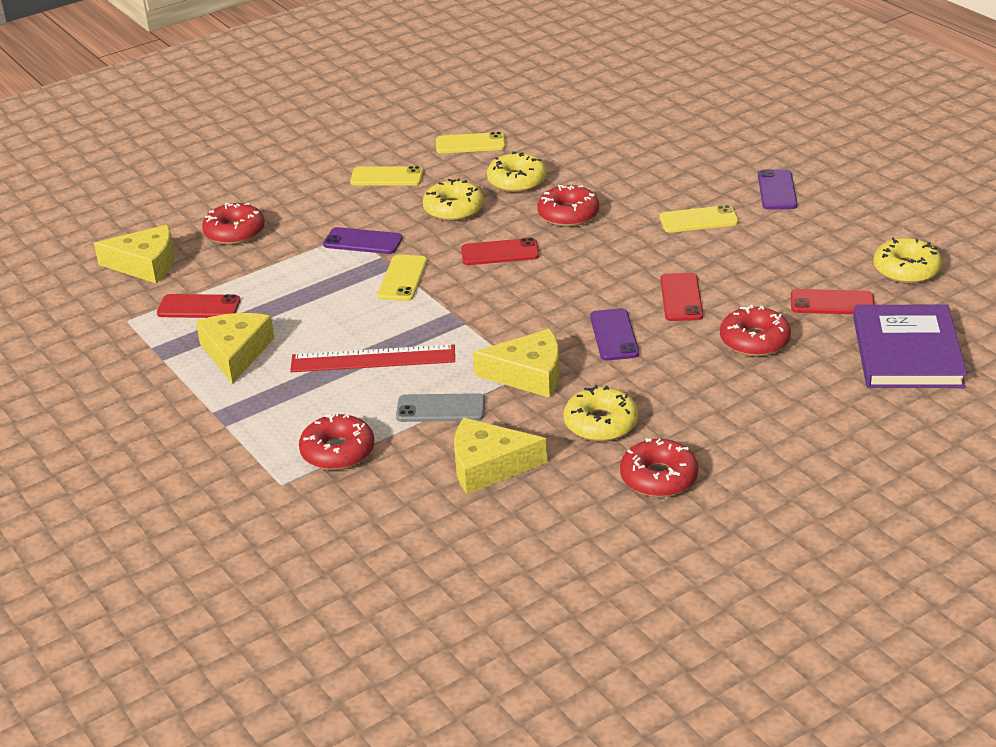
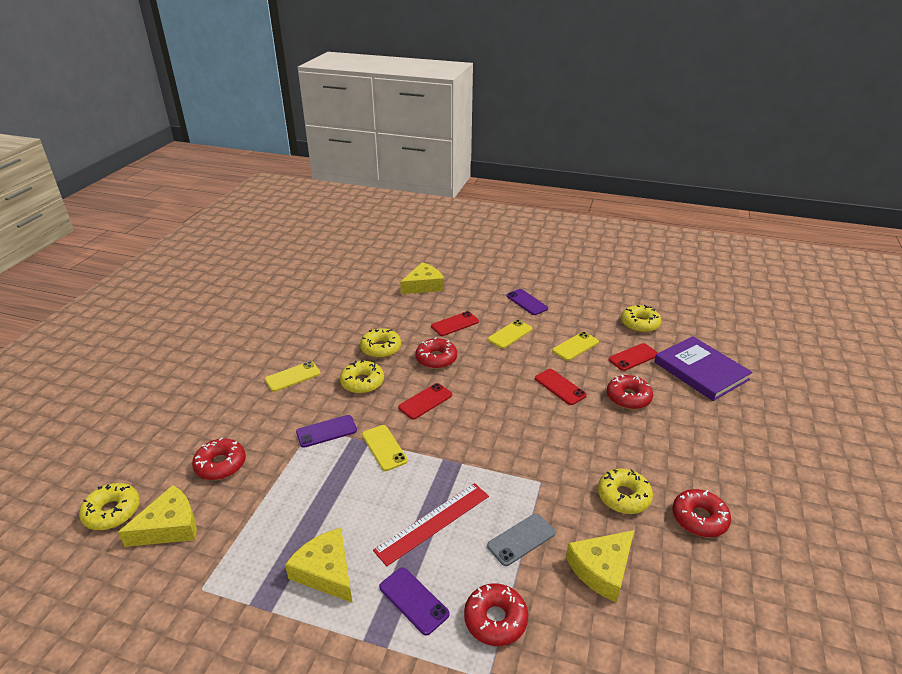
camera: 40 degrees left, 0 degrees up
(112, 234) = (112, 512): none -> yellow donut
(199, 307) = (254, 544): red phone -> red phone (455, 324)
(470, 144) = (324, 334): yellow phone -> yellow phone (575, 346)
(529, 374) = (542, 482): yellow cheese -> yellow cheese (424, 285)
(614, 335) = (555, 429): purple phone -> purple phone (413, 600)

